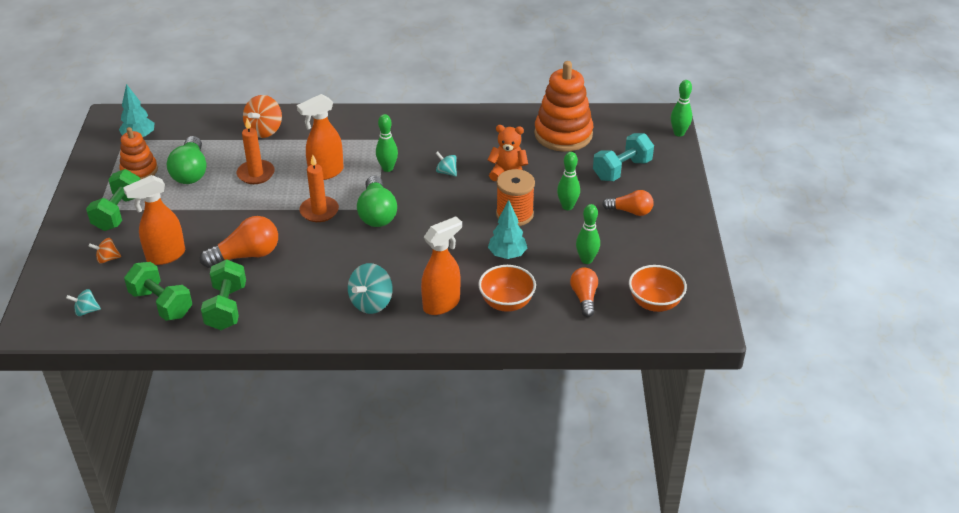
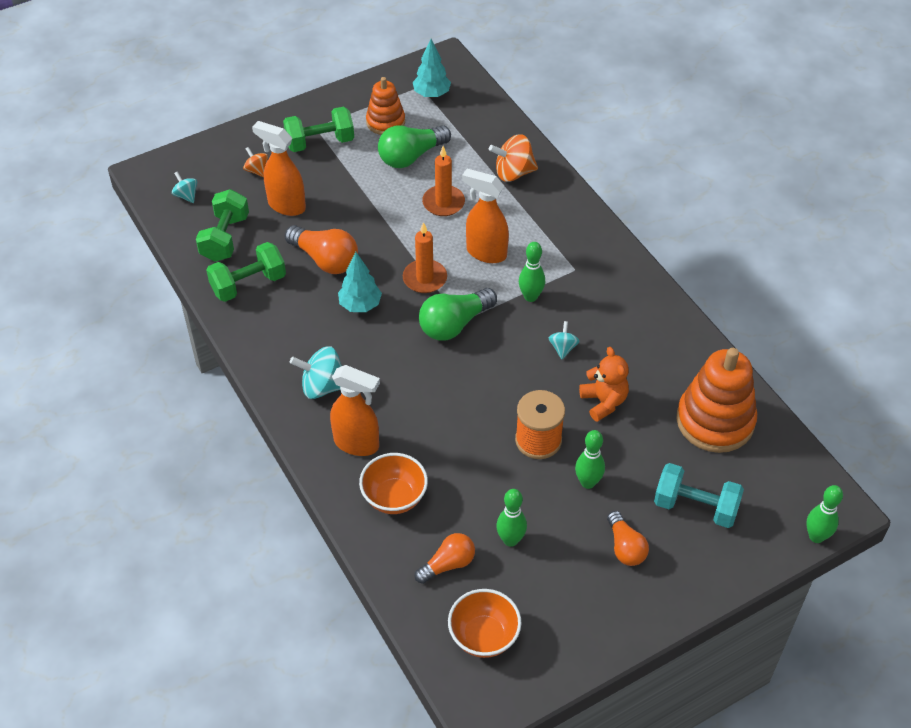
camera: 60 degrees right, 10 degrees up
(507, 255) = (468, 464): turquoise tree -> turquoise tree (360, 305)

